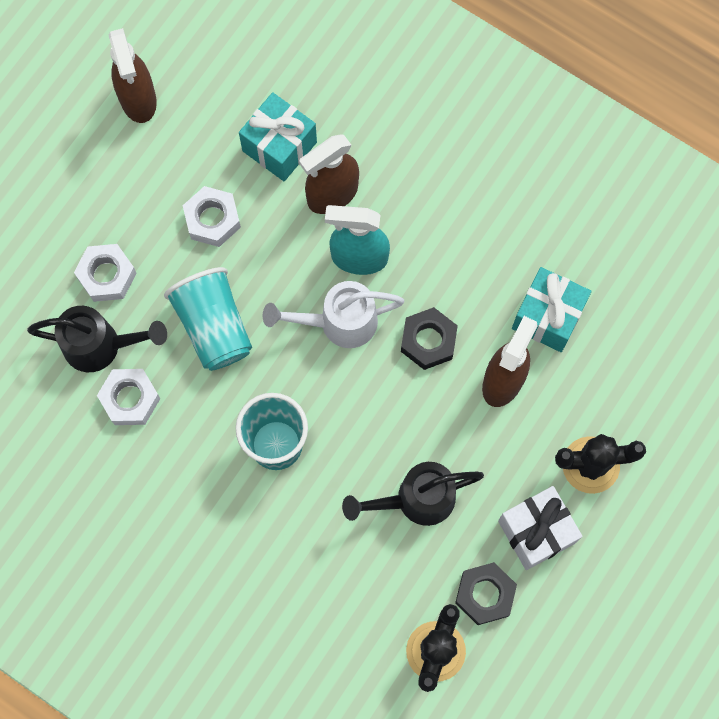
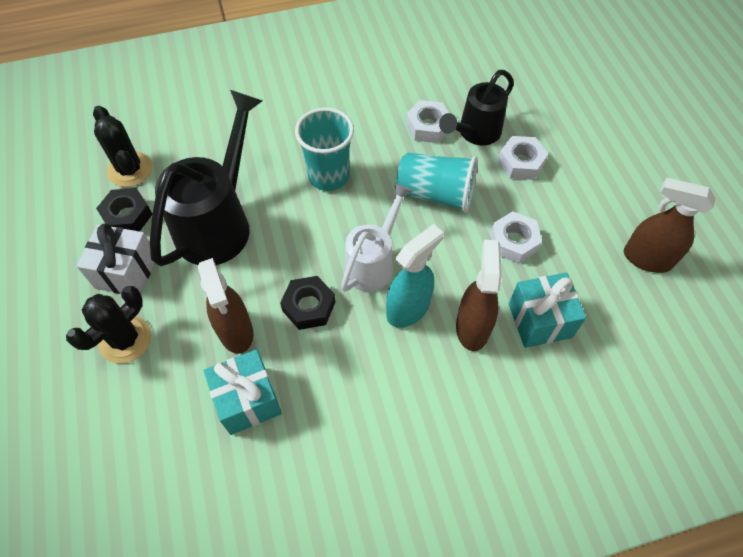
camera: 130 degrees right, 15 degrees down
(416, 499) = (219, 222): black watering can -> black watering can, size x1.60

